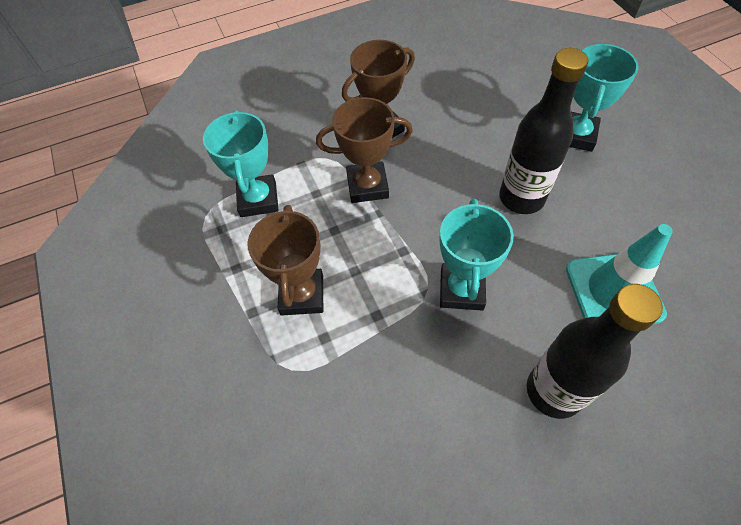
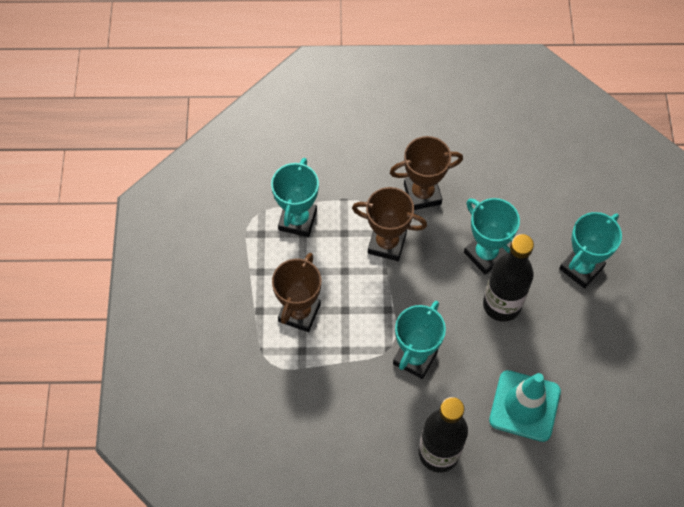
camera: 20 degrees right, 5 degrees up
(475, 158) = (486, 254): none -> turquoise trophy

